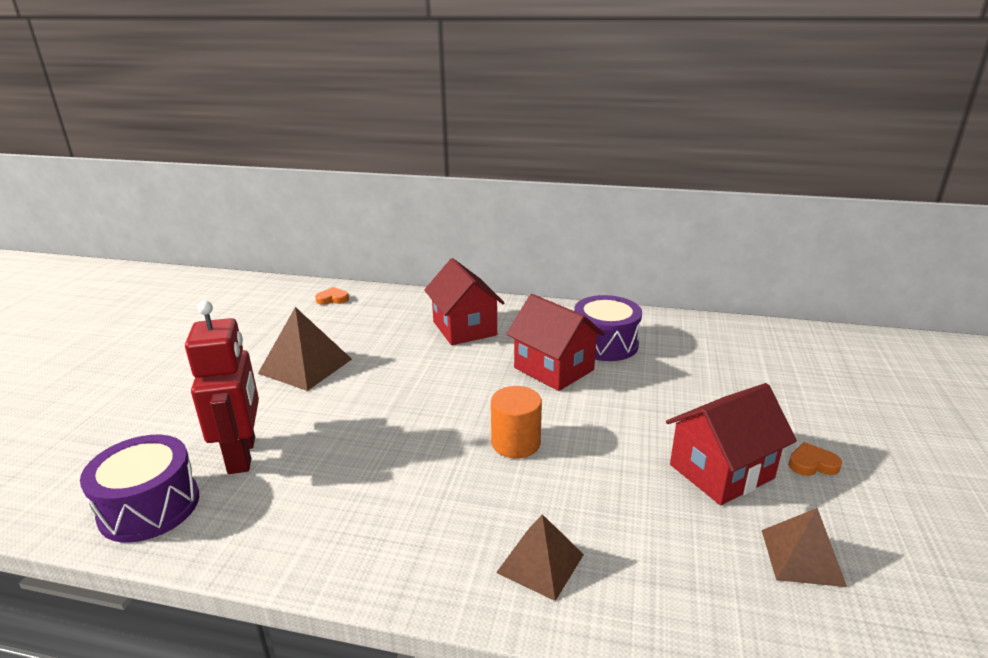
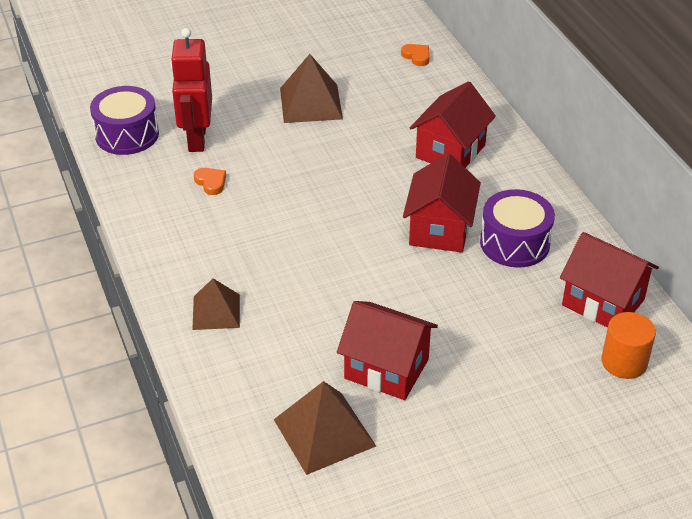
camera: 55 degrees right, 15 degrees up
(243, 455) = (196, 139): red robot -> red robot turned 135 degrees clockwise
(516, 443) = (321, 251): orange cylinder -> orange cylinder (624, 362)
(705, 336) = (603, 302): none -> red house
(802, 557) = (324, 432): brown pyramid -> brown pyramid, size x1.51
(812, 464) = (445, 418): orange heart -> orange heart (211, 182)

